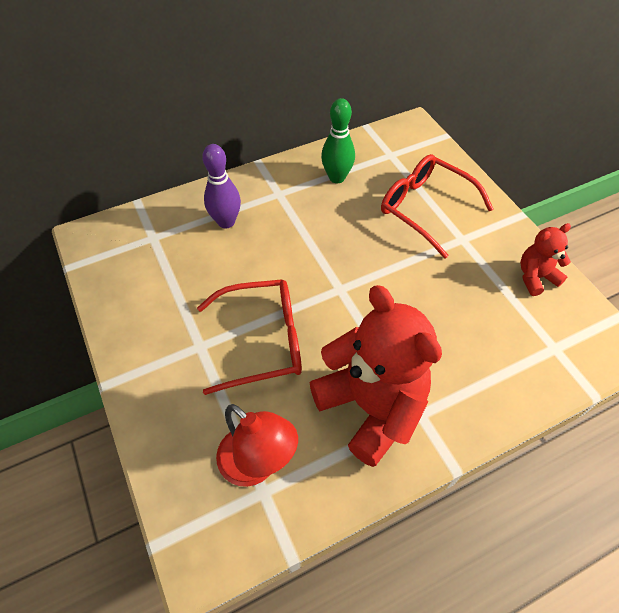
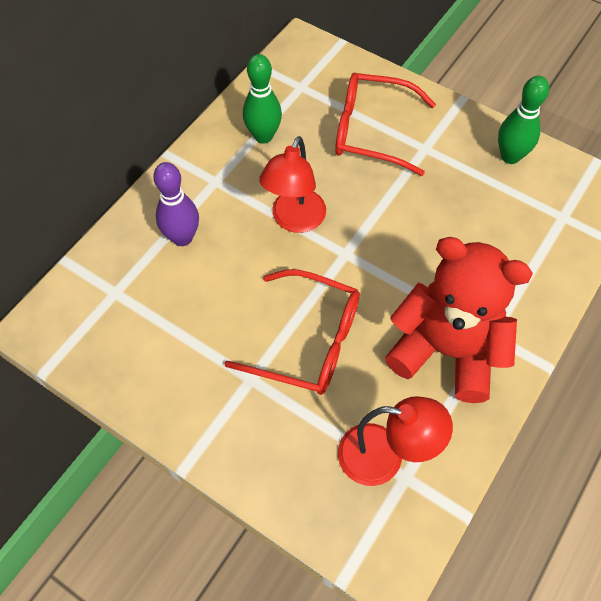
camera: 30 degrees left, 5 degrees up
(263, 341) = (308, 341): red glasses -> red glasses turned 60 degrees clockwise
(317, 247) = (294, 220): none -> red lamp
(535, 277) = (510, 156): red teddy bear -> green bowling pin

